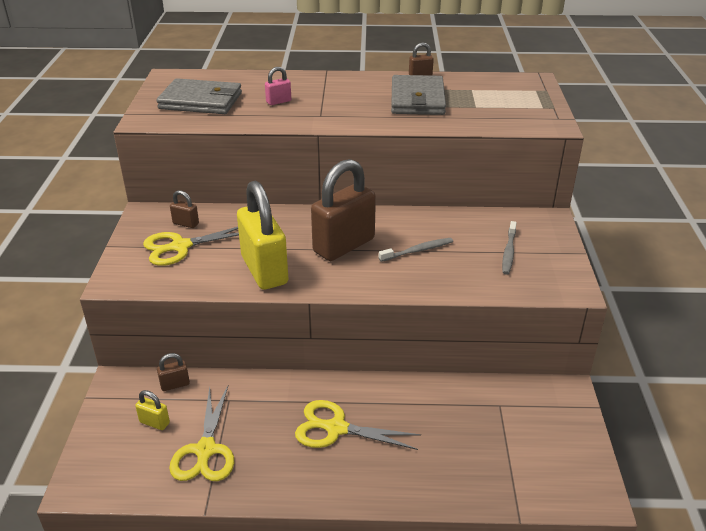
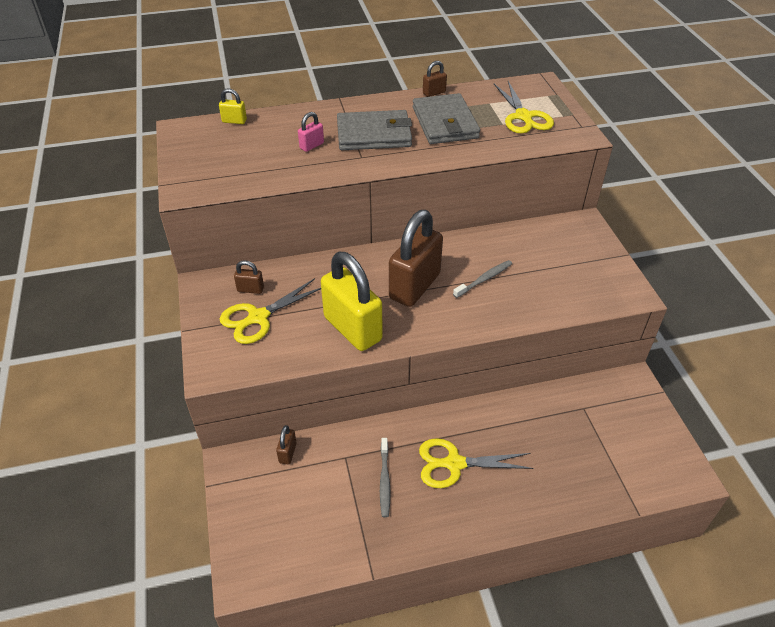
camera: 15 degrees left, 10 degrees up
(154, 422) = (286, 497): yellow padlock -> yellow padlock (234, 121)
(175, 384) = (287, 453): brown padlock -> brown padlock turned 45 degrees counterclockwise
(201, 101) = (231, 157): grey wallet -> grey wallet (374, 134)
(205, 451) = (346, 514): yellow scissors -> yellow scissors (523, 117)
(508, 252) = (564, 266): grey toothbrush -> grey toothbrush (384, 481)

